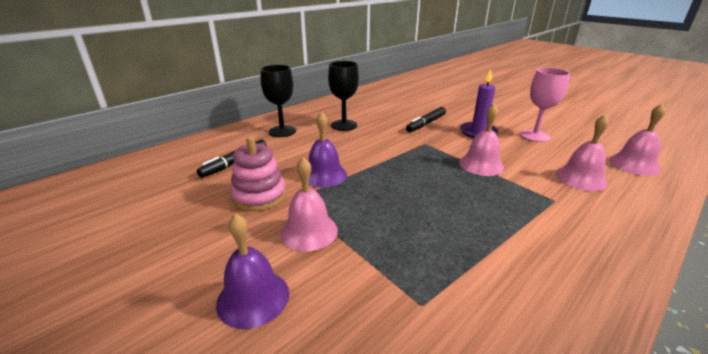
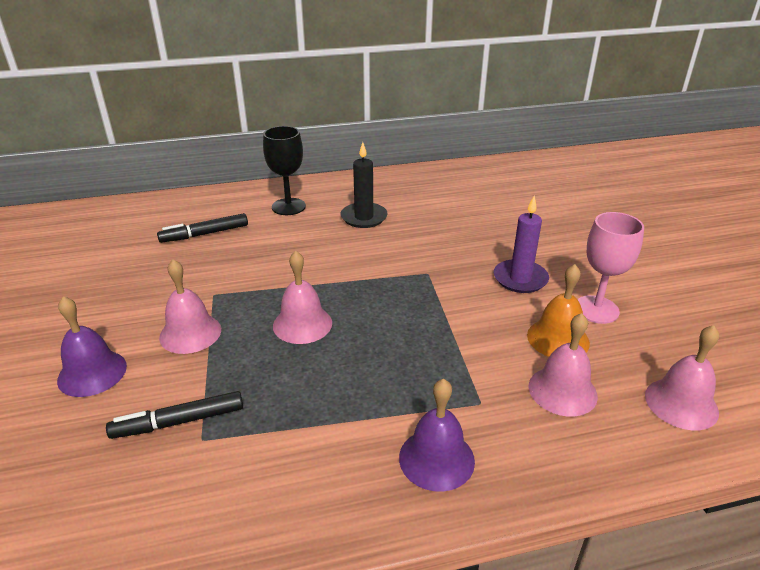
camera: 30 degrees right, 5 degrees up
(259, 196) = (188, 280): pink stacking toy -> none
(324, 175) = (269, 277): purple bell -> purple bell (436, 459)
(344, 125) = (364, 217): black goblet -> black candle
(426, 124) = (467, 244): black marker -> black marker (179, 422)
(481, 164) = (457, 325): pink bell -> pink bell (302, 324)
(539, 154) = (558, 338): none -> orange bell

